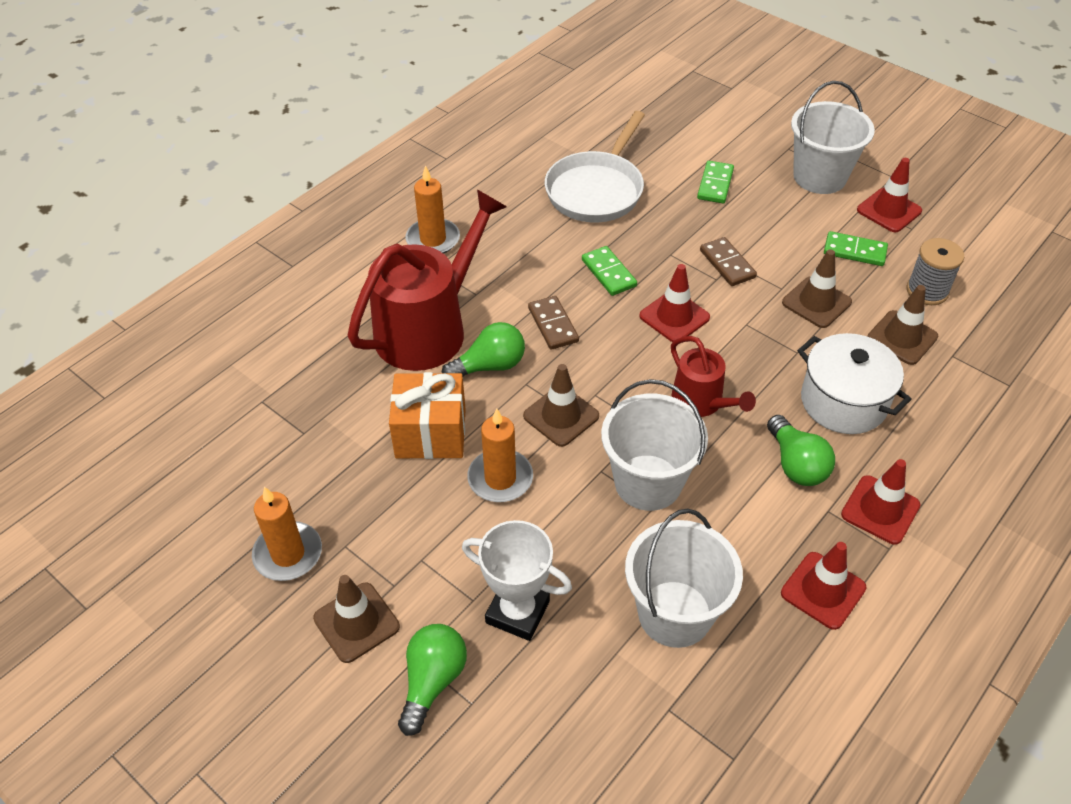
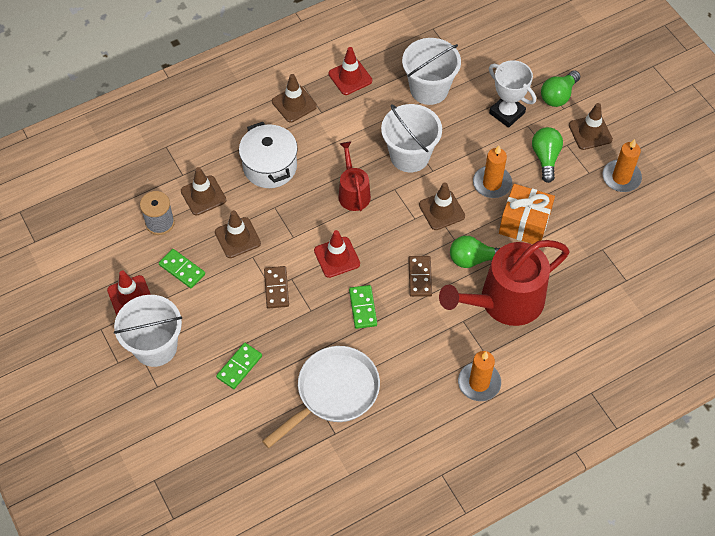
camera: 160 degrees left, 10 degrees up
(796, 464) = (322, 140): green light bulb -> green light bulb (545, 158)
(880, 510) = (294, 104): red traffic cone -> brown traffic cone

